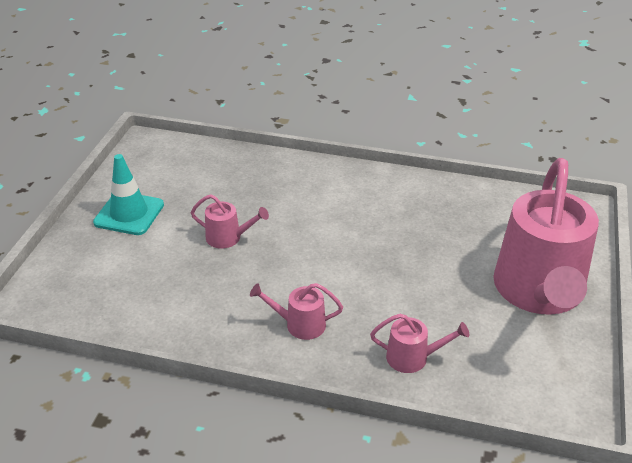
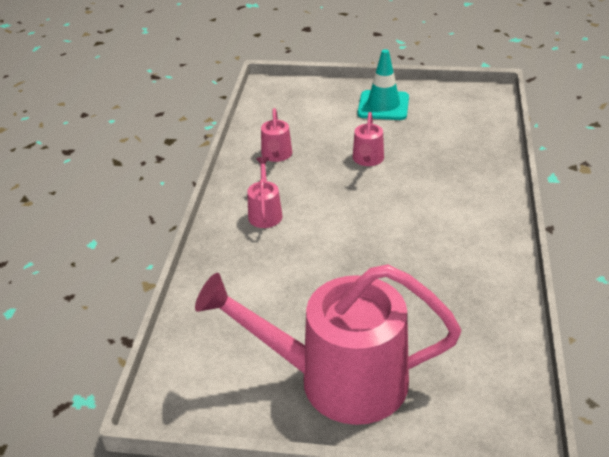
camera: 85 degrees right, 0 degrees up
(413, 357) = (232, 284): pink watering can -> pink watering can (276, 155)

